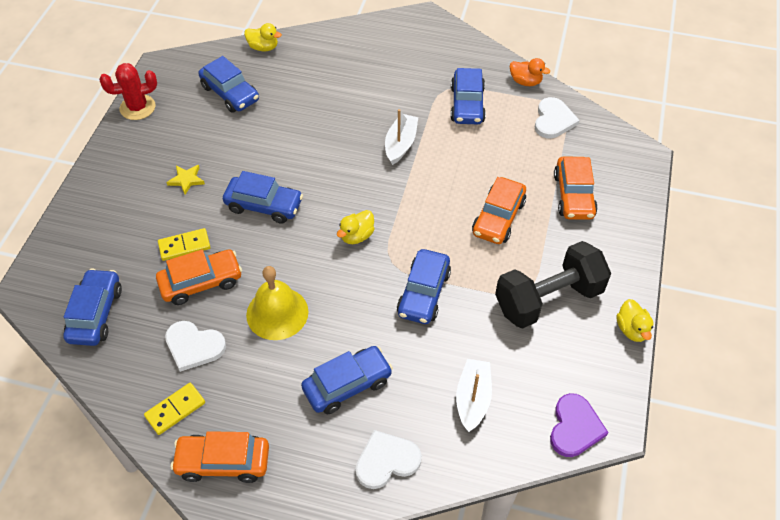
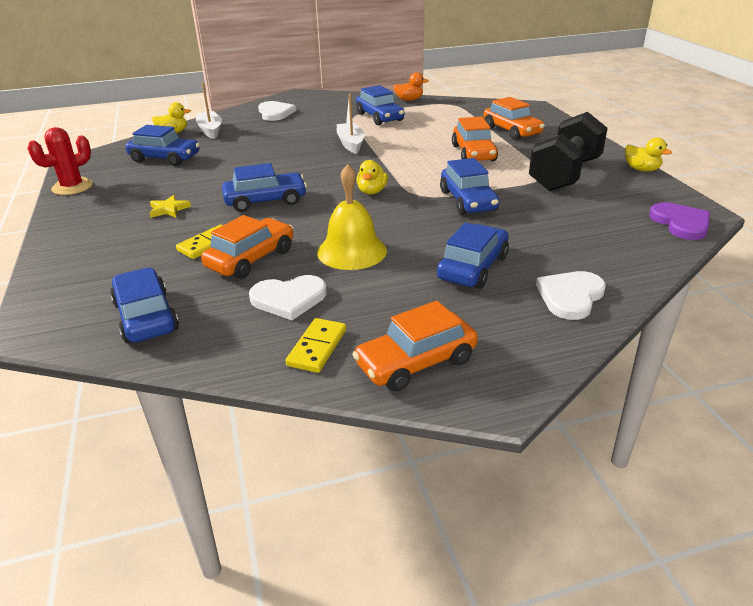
camera: 30 degrees left, 20 degrees down
(473, 399) = (586, 237): white boat -> white boat (210, 130)
(553, 120) = (451, 108): white heart -> white heart (275, 113)

